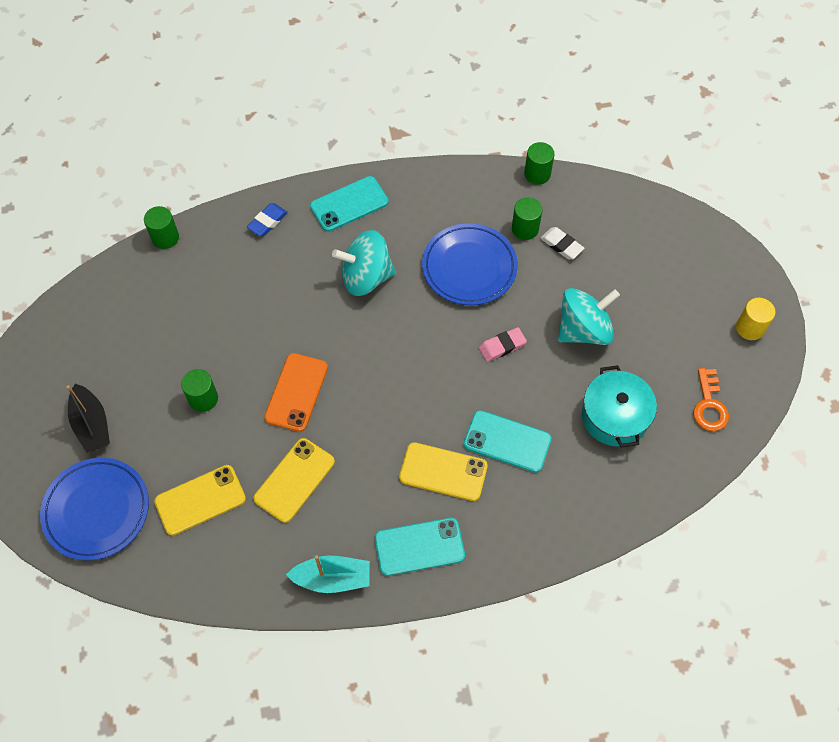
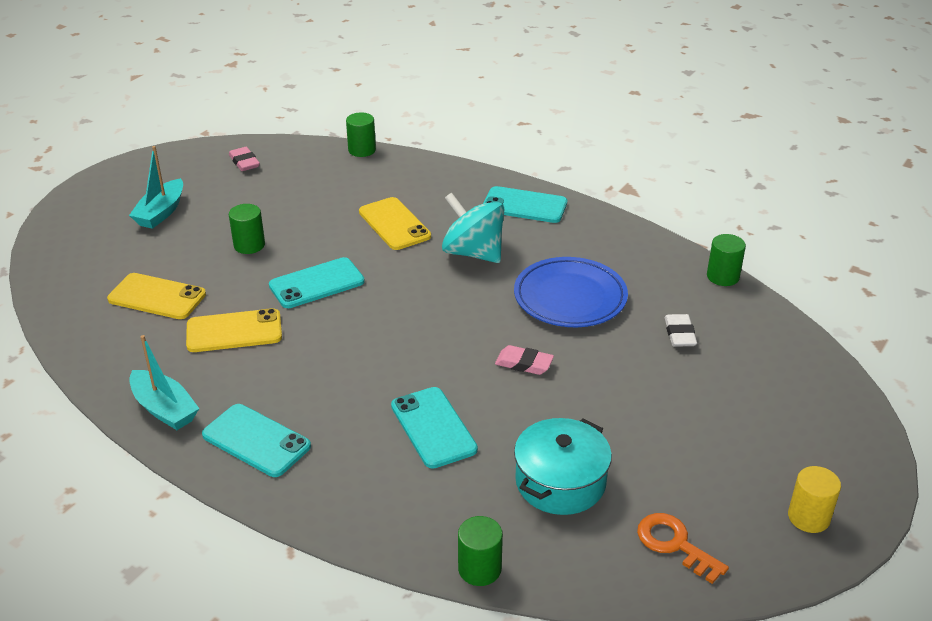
camera: 45 degrees right, 25 degrees down
(88, 322) = (244, 162): none -> pink eraser
(92, 424) = (161, 212): black boat -> turquoise boat
(97, 510) = (90, 257): blue plate -> none
(267, 222) = (446, 181): blue eraser -> none
(296, 392) = (317, 284): orange phone -> turquoise phone
(443, 472) = (350, 408): yellow phone -> yellow phone (394, 224)
(525, 229) = (659, 303): green cylinder -> green cylinder (479, 569)
(583, 330) = (618, 402): turquoise spinning top -> none
(709, 405) = (674, 544): orange key -> orange key turned 90 degrees clockwise

